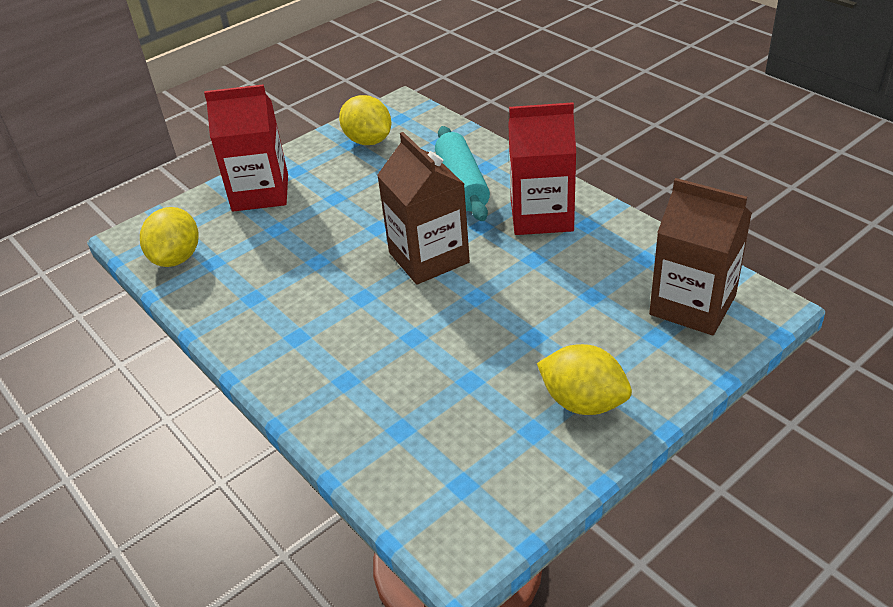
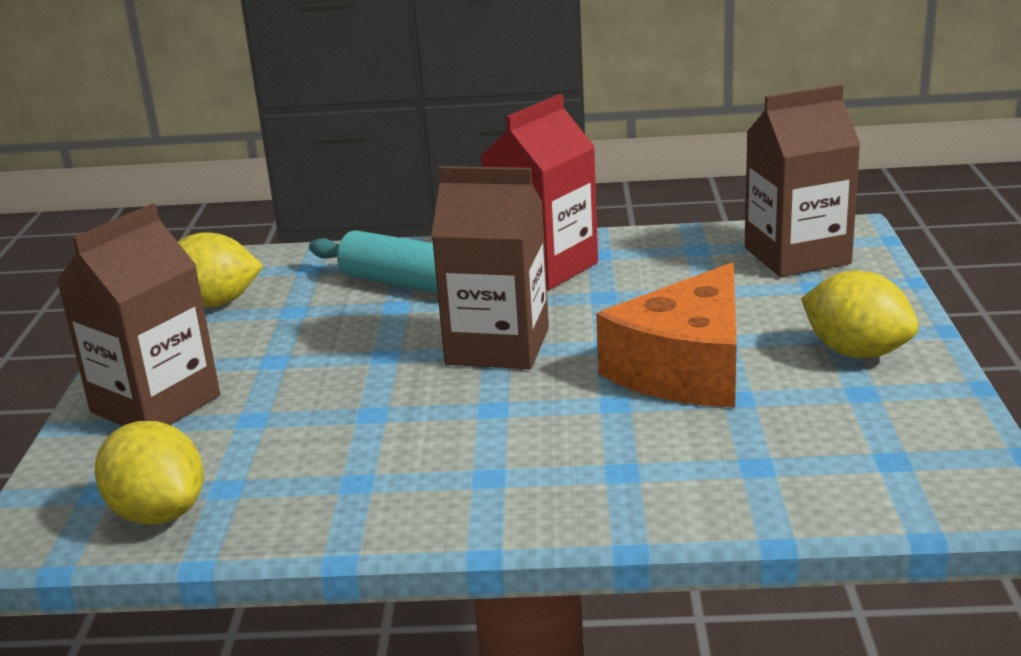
camera: 50 degrees left, 15 degrees down
(260, 193) = (155, 404): red carton -> brown carton
(481, 341) = (686, 368): none -> orange cheese
(583, 402) = (856, 352): yellow lemon -> yellow lemon turned 60 degrees clockwise

